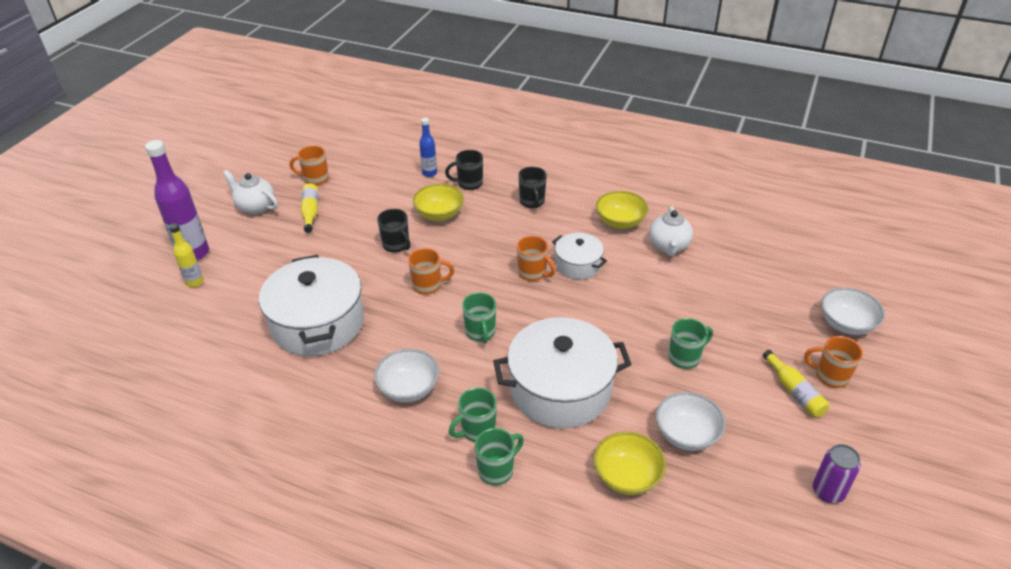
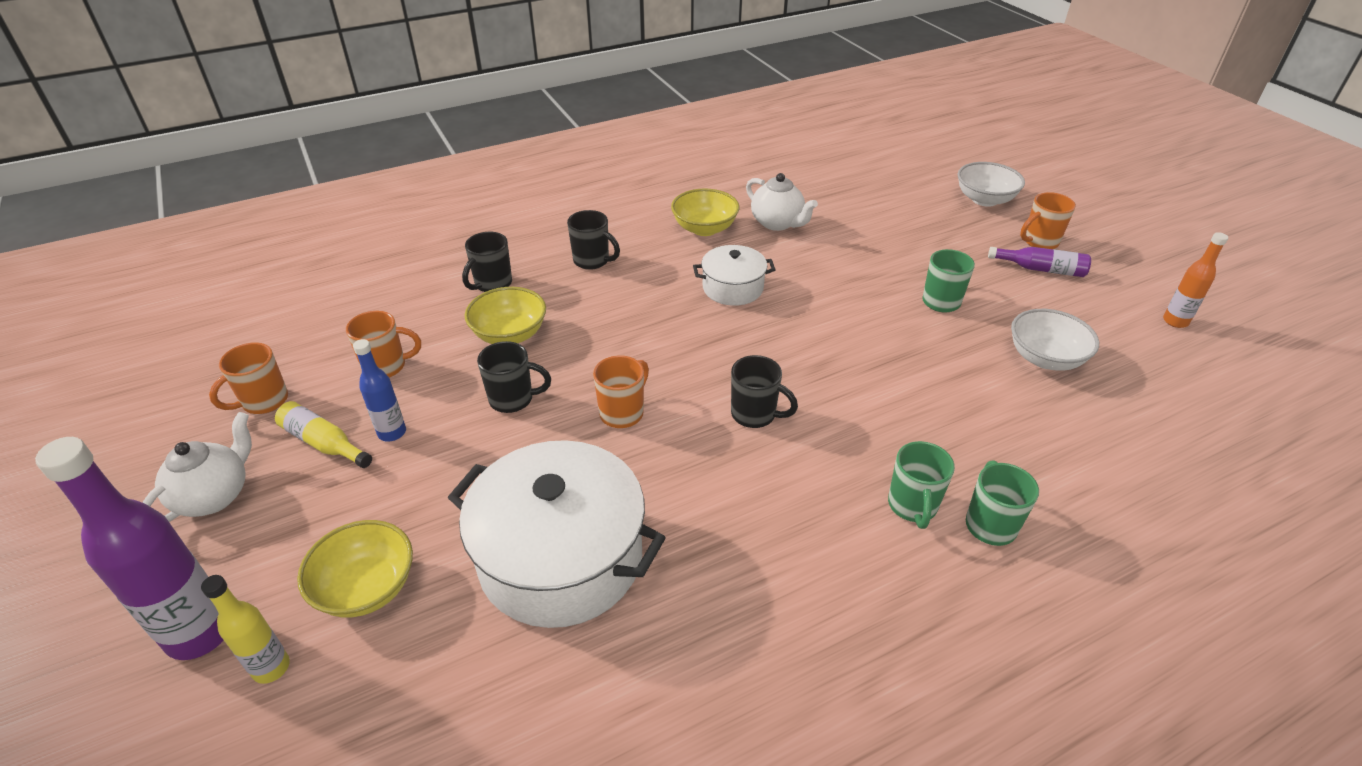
camera: 50 degrees left, 0 degrees up
(255, 207) = (215, 496): white teapot -> white teapot turned 135 degrees clockwise
(409, 388) = (784, 530): white bowl -> none
(429, 173) = (424, 301): blue bottle -> blue bottle (392, 433)
(480, 333) = (755, 415): green mug -> black mug
(533, 273) = (707, 324): orange mug -> orange mug (386, 366)
(560, 389) = (907, 404): white pot -> none
(627, 476) = (1072, 429): yellow bowl -> yellow bowl (367, 588)
(794, 391) = (1041, 269): yellow bottle -> purple bottle
(828, 491) = (1175, 321): purple can -> orange bottle

